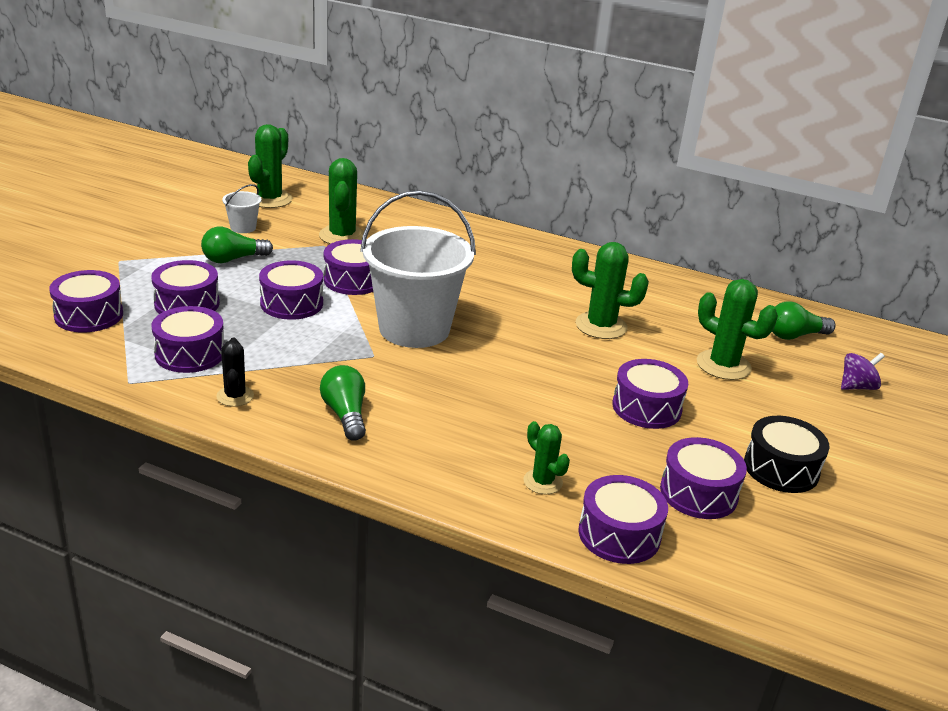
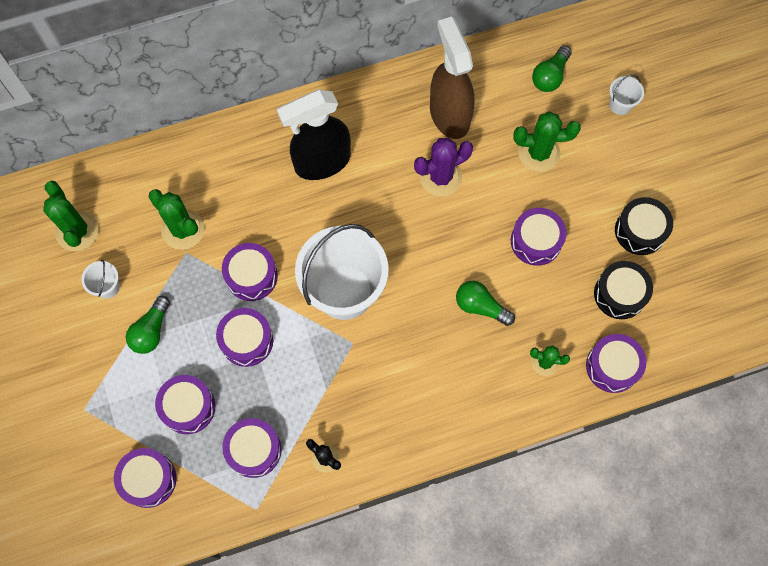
camera: 40 degrees left, 40 degrees up
(345, 415) = (398, 412): green light bulb -> green light bulb (480, 306)
(504, 267) = (321, 162): none -> black spray bottle
(601, 326) = (440, 177): green cactus -> purple cactus
(659, 303) = (449, 114): none -> brown spray bottle
(698, 493) = (620, 294): purple drum -> black drum
(857, 387) = (620, 104): purple spinning top -> white bucket

